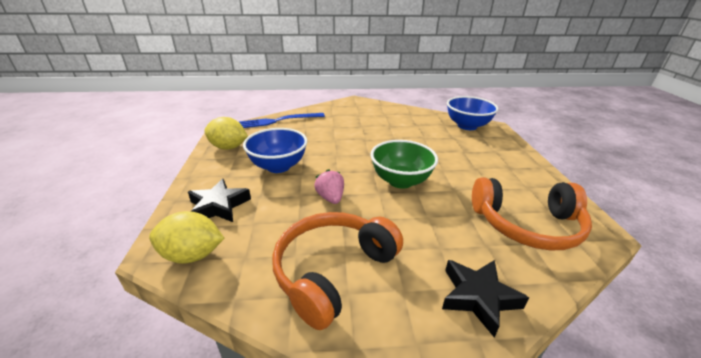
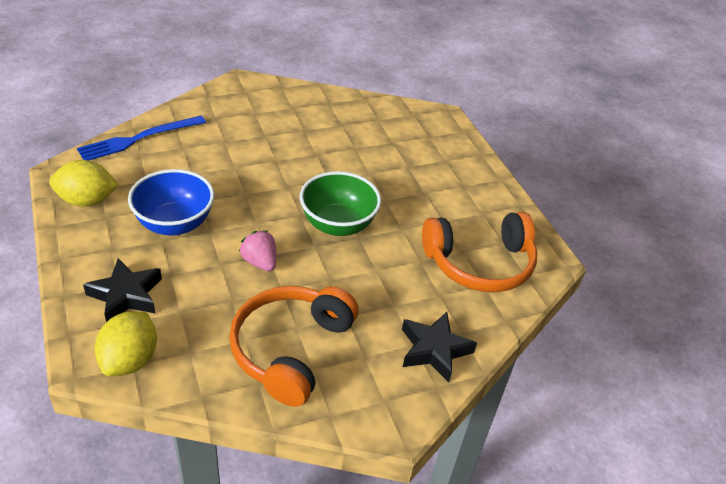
camera: 20 degrees left, 10 degrees up
(192, 255) = (130, 360): yellow lemon -> yellow lemon turned 60 degrees counterclockwise
(467, 126) = (409, 119): blue bowl -> none

